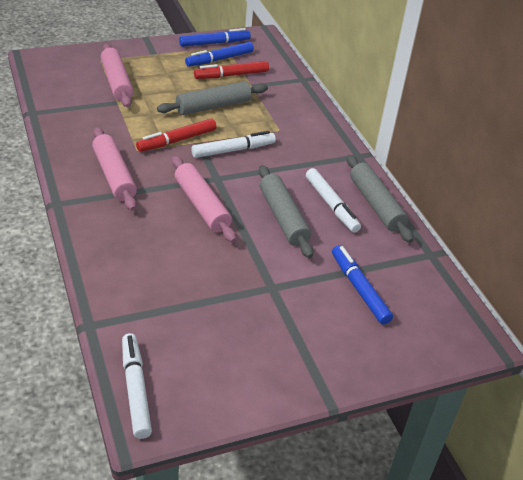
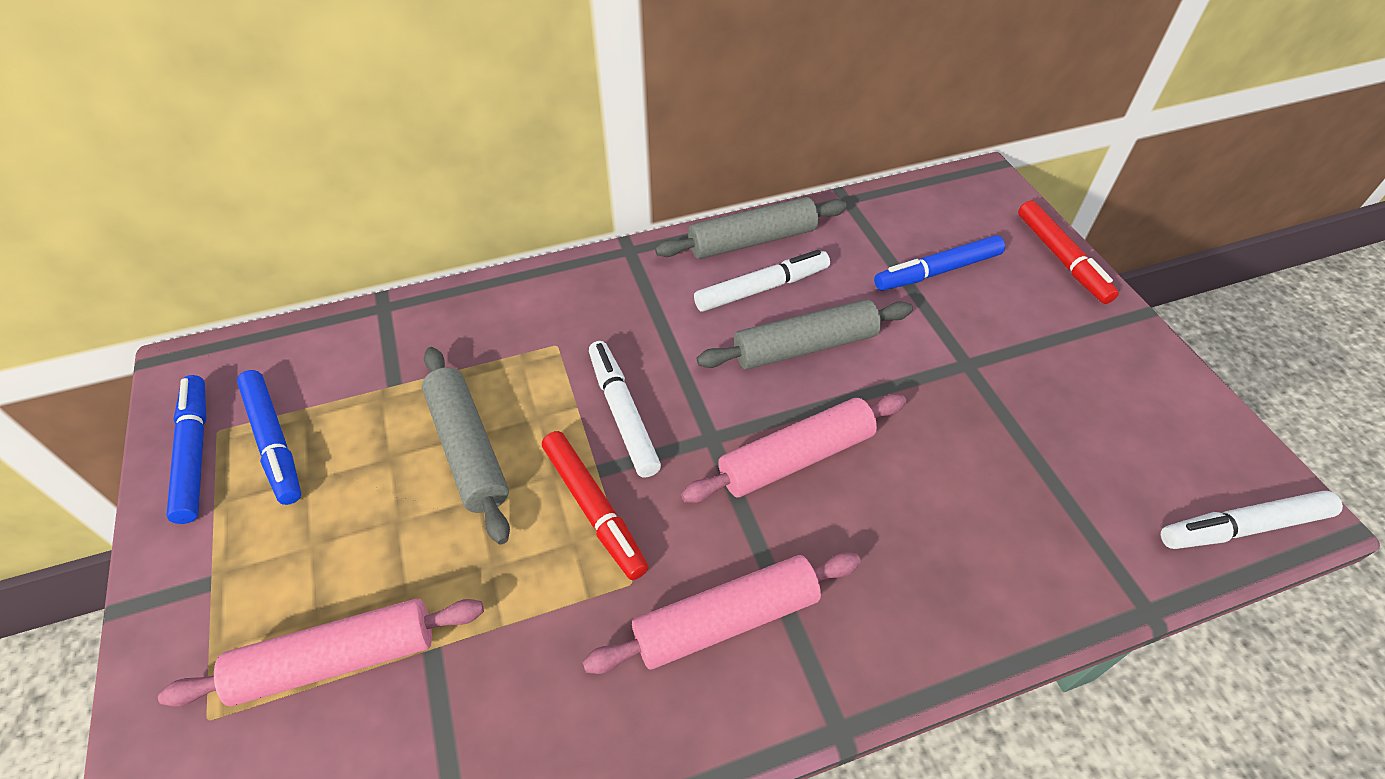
camera: 85 degrees left, 10 degrees up
(231, 75) = (348, 419): red marker -> red marker (1061, 258)

